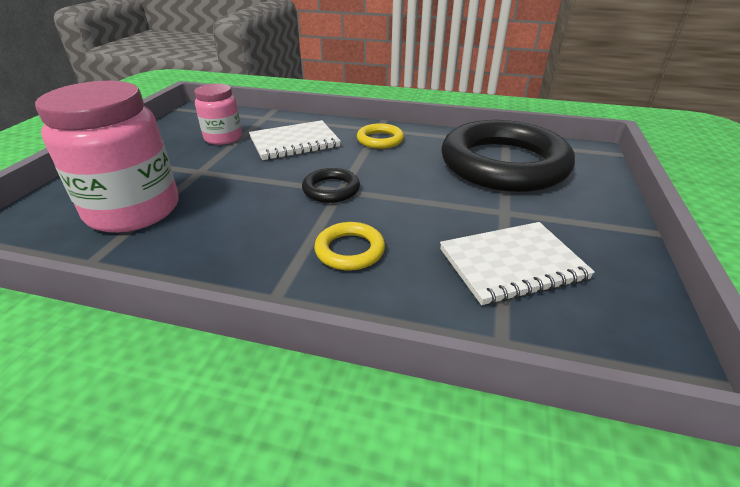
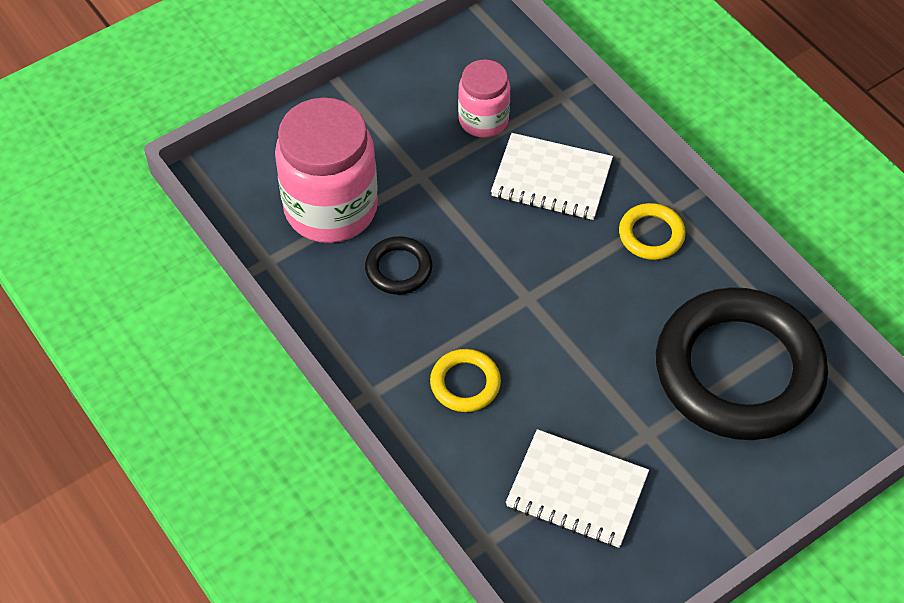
camera: 40 degrees right, 20 degrees up
(331, 189) = (519, 291): black ring -> black ring (398, 269)

